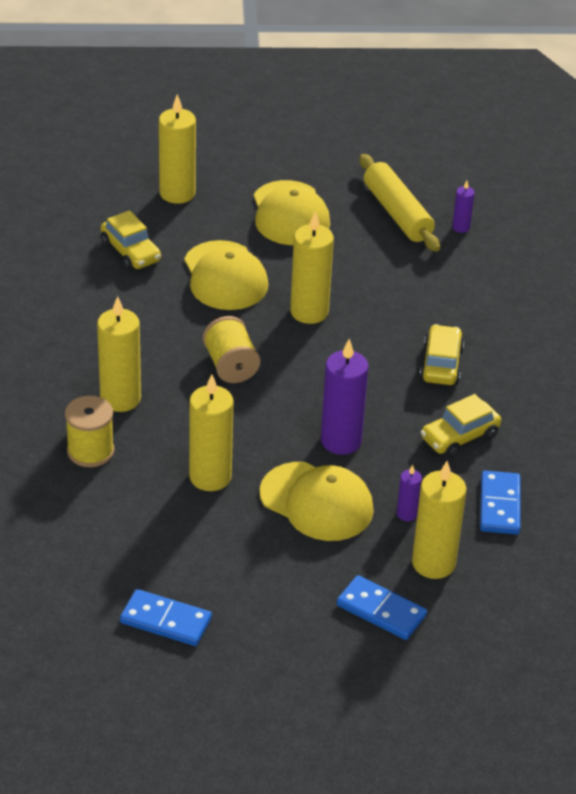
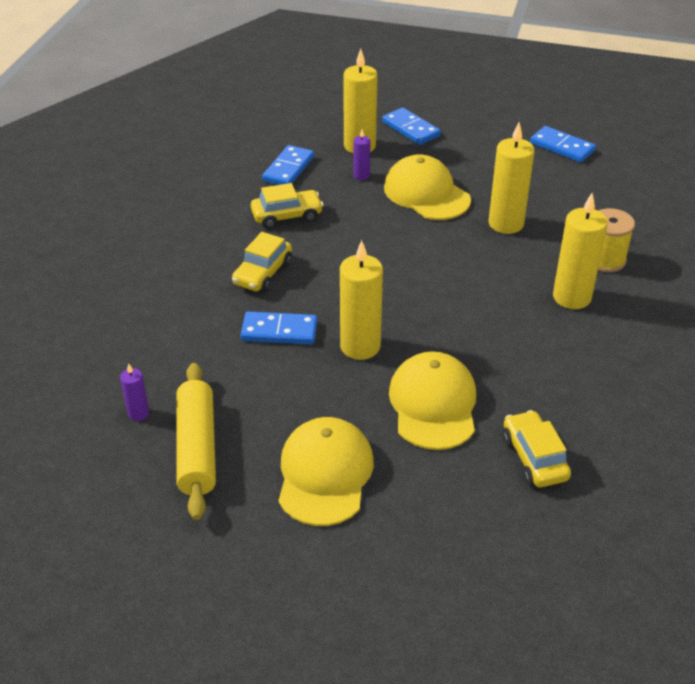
camera: 160 degrees left, 0 degrees up
(177, 193) = (456, 538): yellow candle -> none
(230, 366) = (459, 308): yellow spool -> none
(341, 441) = (386, 230): purple candle -> none
(390, 312) = (279, 331): none -> blue domino

